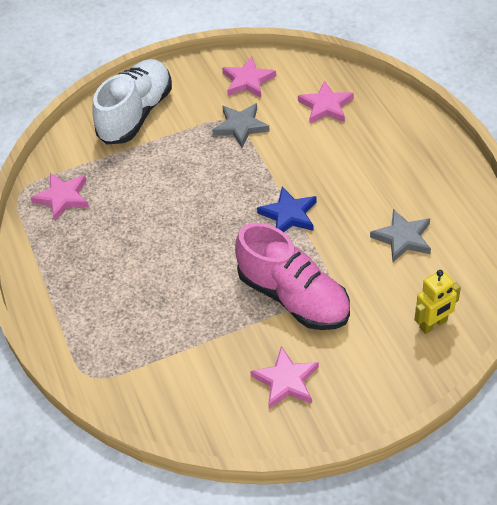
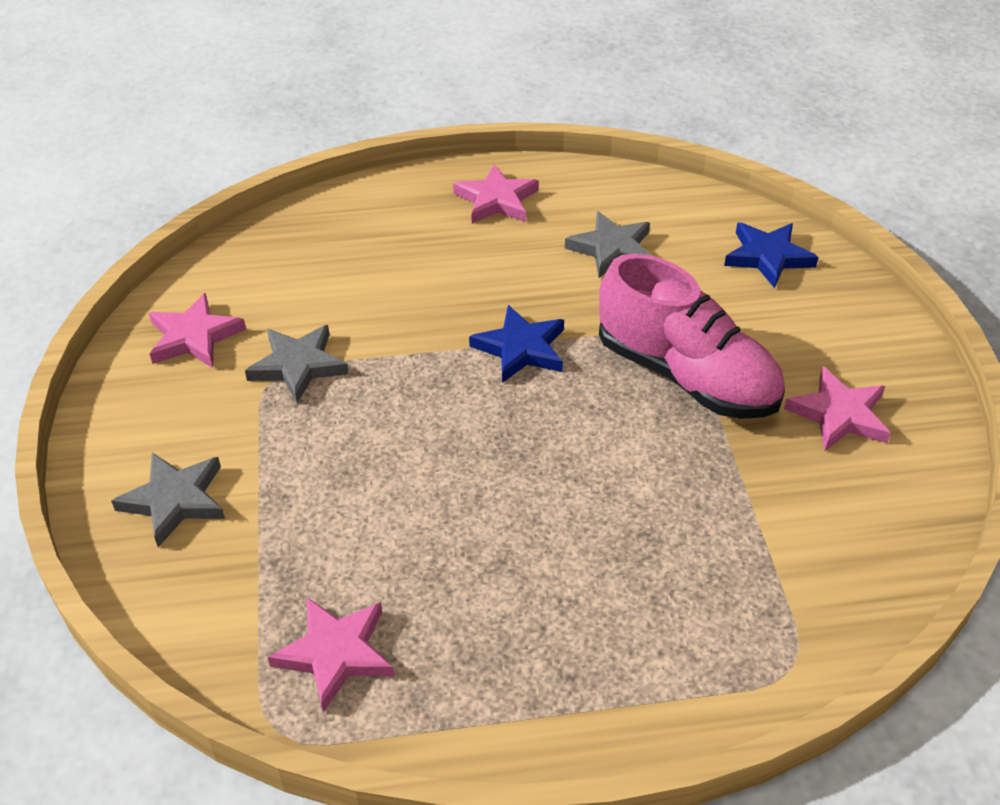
camera: 80 degrees left, 5 degrees down
(136, 114) = (175, 500): white shoe -> grey star
(293, 297) = (686, 376): pink shoe -> pink shoe turned 75 degrees clockwise
(326, 106) = (313, 264): pink star -> pink star (496, 200)
(433, 324) = (767, 257): yellow robot -> blue star

